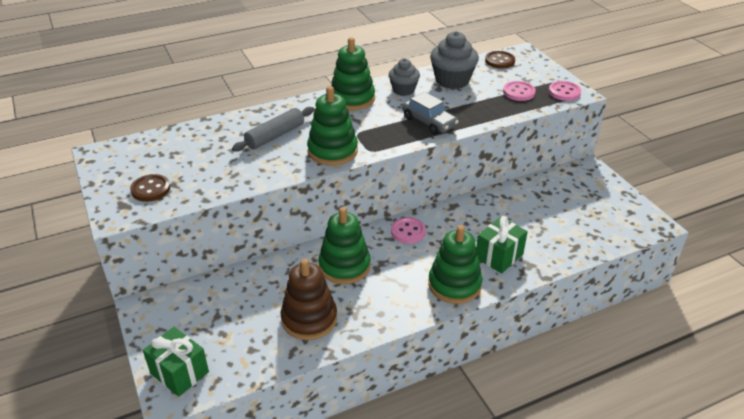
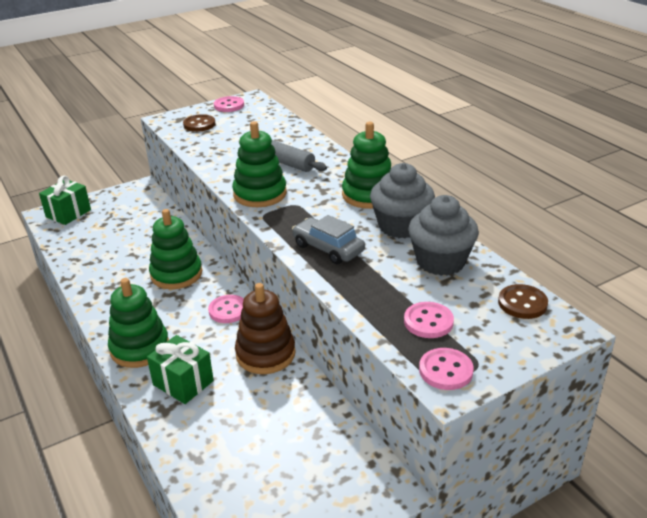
camera: 85 degrees right, 5 degrees down
(109, 168) = (229, 105): none -> pink button
(309, 319) = (110, 262): brown stacking toy -> brown stacking toy (265, 354)
(403, 90) = (401, 226): grey cupcake -> grey cupcake, size x1.56
(429, 122) = (328, 248): grey car -> grey car turned 90 degrees clockwise

